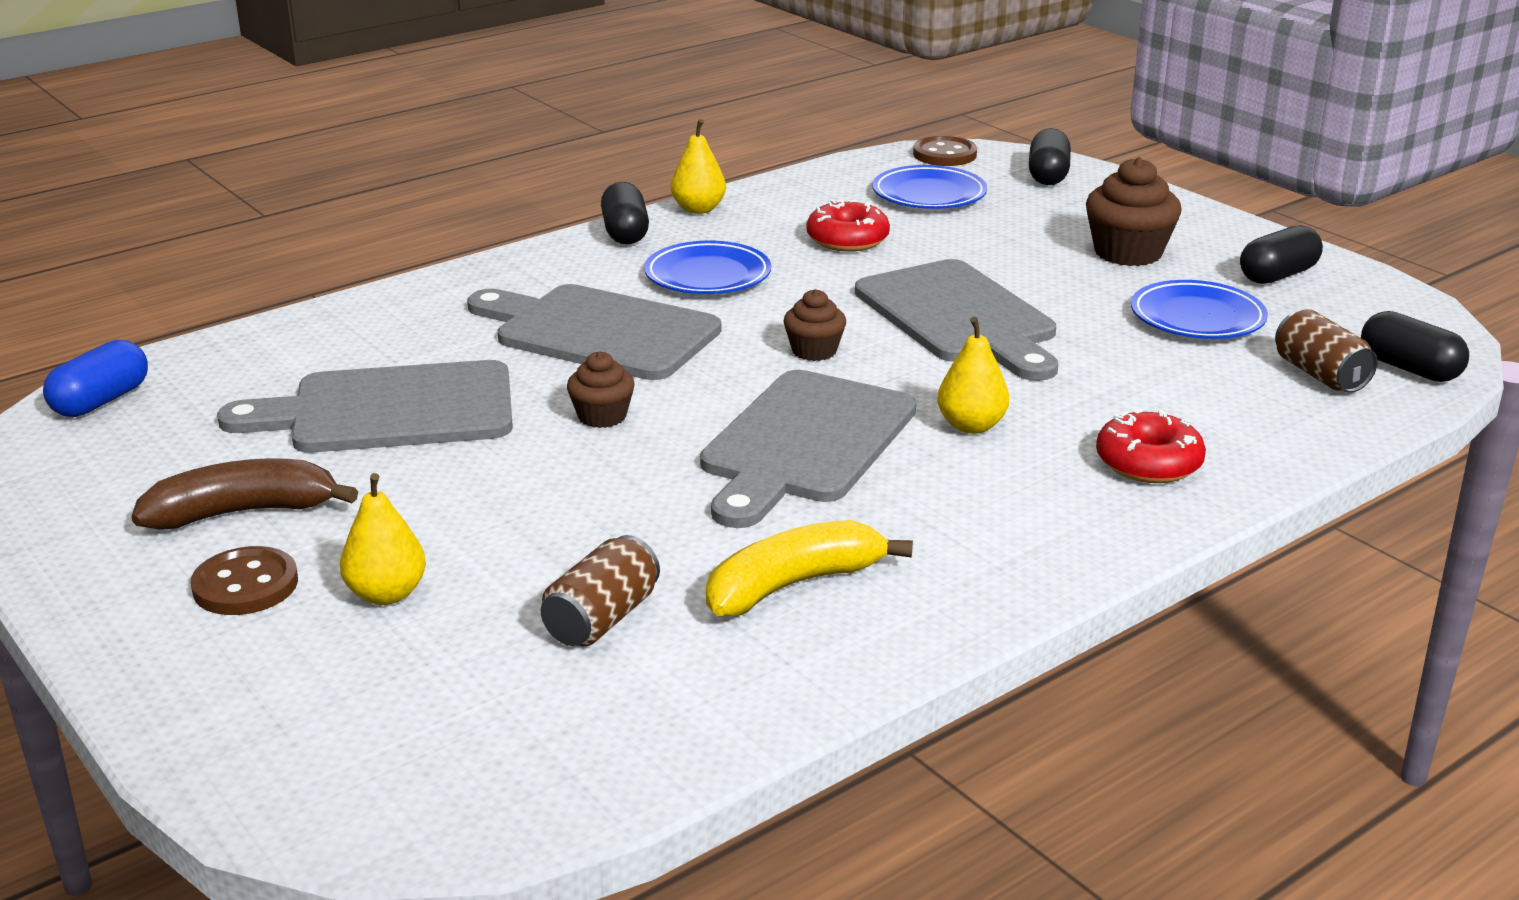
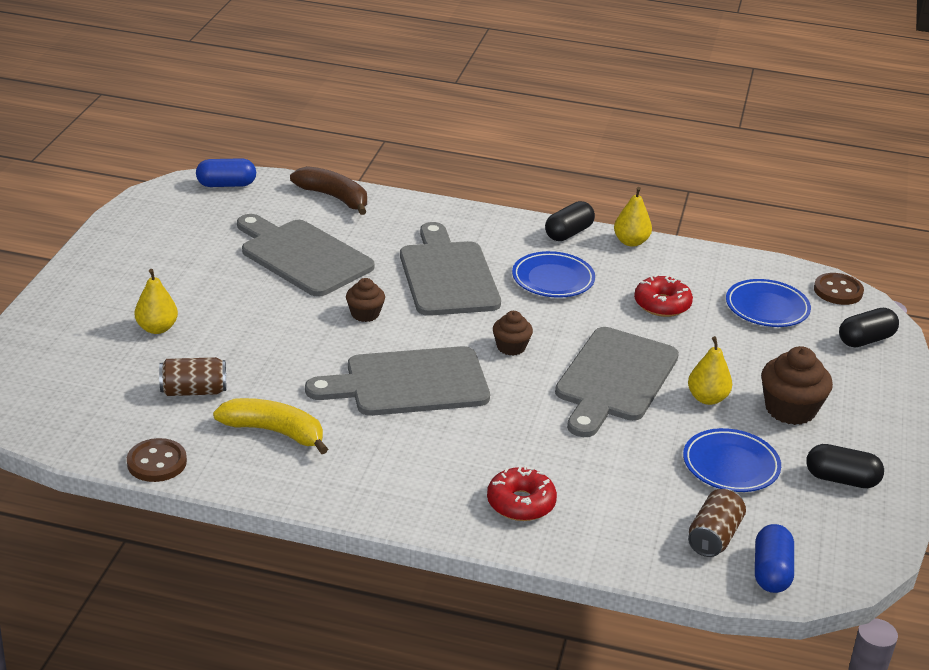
camera: 50 degrees right, 5 degrees up
(243, 512) = (180, 264): brown banana -> brown banana (334, 197)
(245, 585) = (129, 292): brown button -> brown button (157, 462)
(971, 426) = (490, 428): yellow pear -> yellow pear (707, 398)
(1409, 369) = (771, 572): black capsule -> blue capsule

